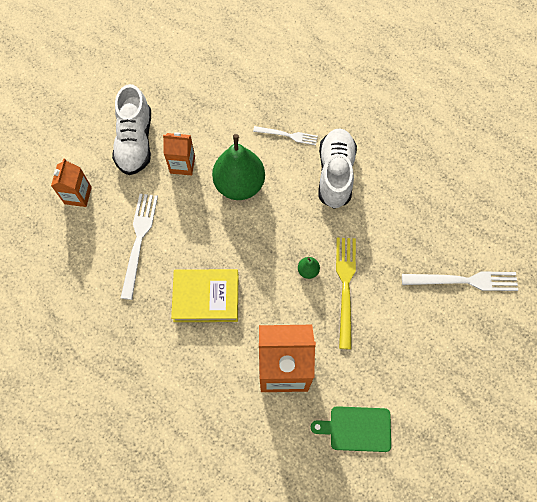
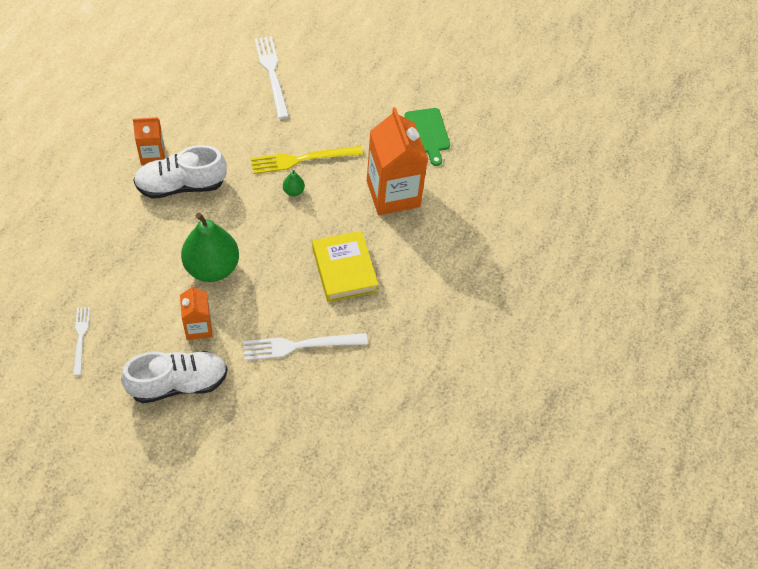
camera: 110 degrees left, 10 degrees down
(78, 195) = (260, 423): orange carton -> orange carton (152, 155)
(287, 135) = (142, 235): white fork -> white fork (81, 338)

